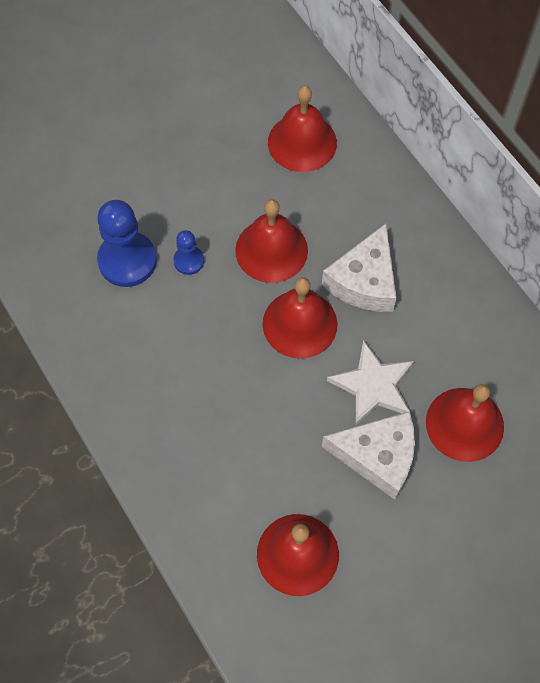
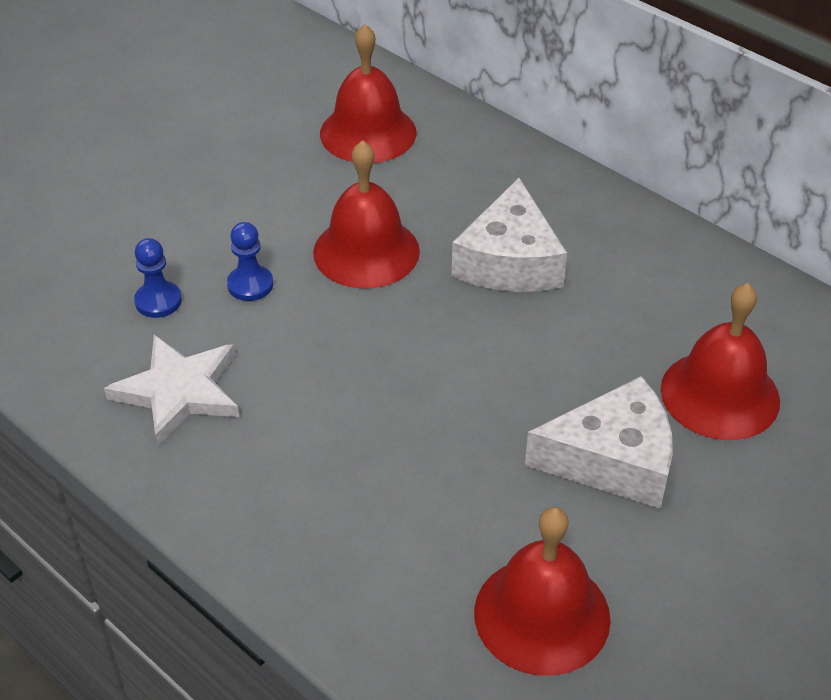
camera: 15 degrees left, 20 degrees down
(127, 260) = (158, 301): blue pawn -> blue pawn, size x0.52
(300, 324) = (437, 325): red bell -> none
(373, 386) = (570, 376): white star -> white star (179, 391)

